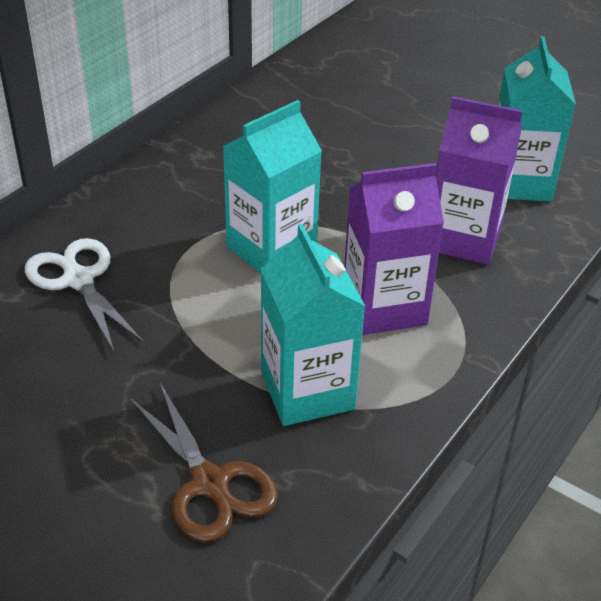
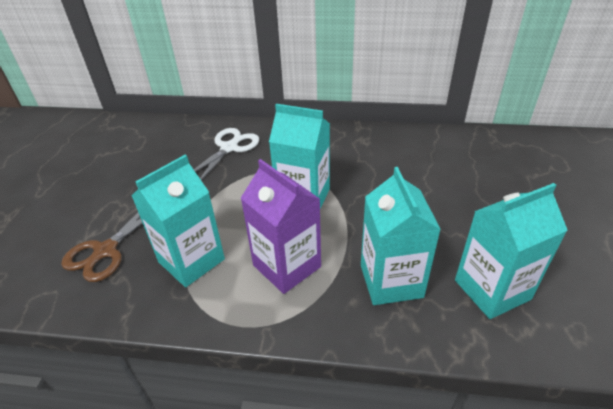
camera: 65 degrees right, 0 degrees up
(463, 239) = (391, 281): purple carton -> turquoise carton

